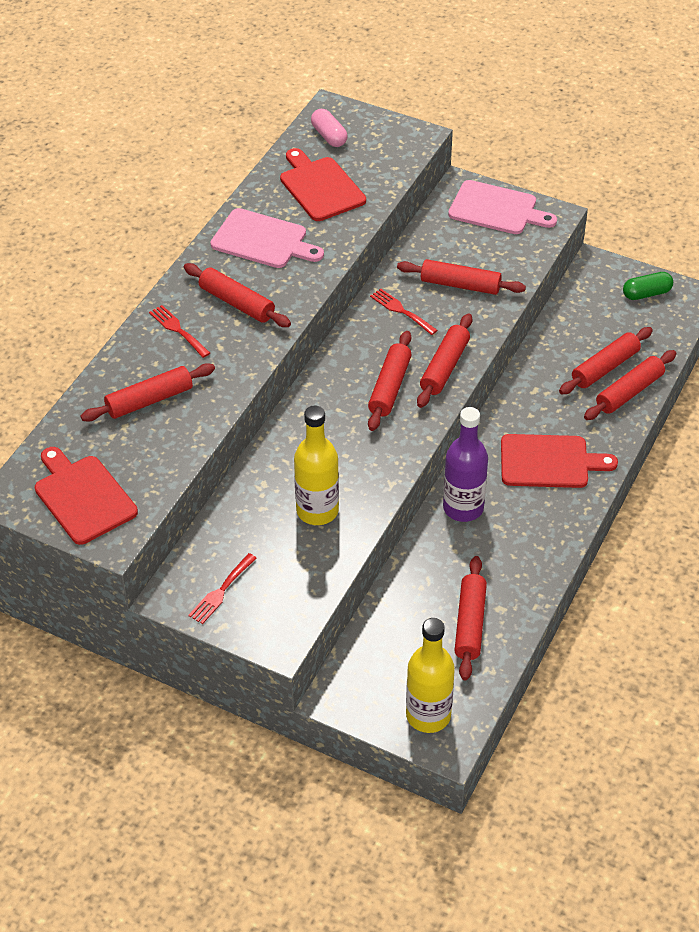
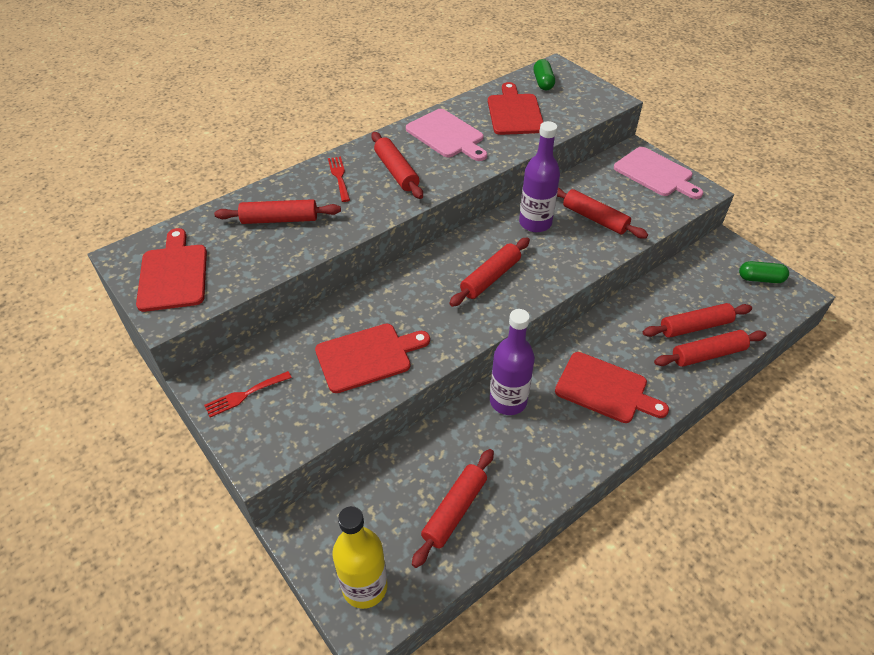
camera: 25 degrees right, 0 degrees up
(317, 511) = (367, 356): yellow bottle -> red cutting board
(329, 136) = (543, 82): pink capsule -> green capsule
(401, 310) = (535, 223): red fork -> purple bottle
(444, 367) = (545, 277): red rolling pin -> none

